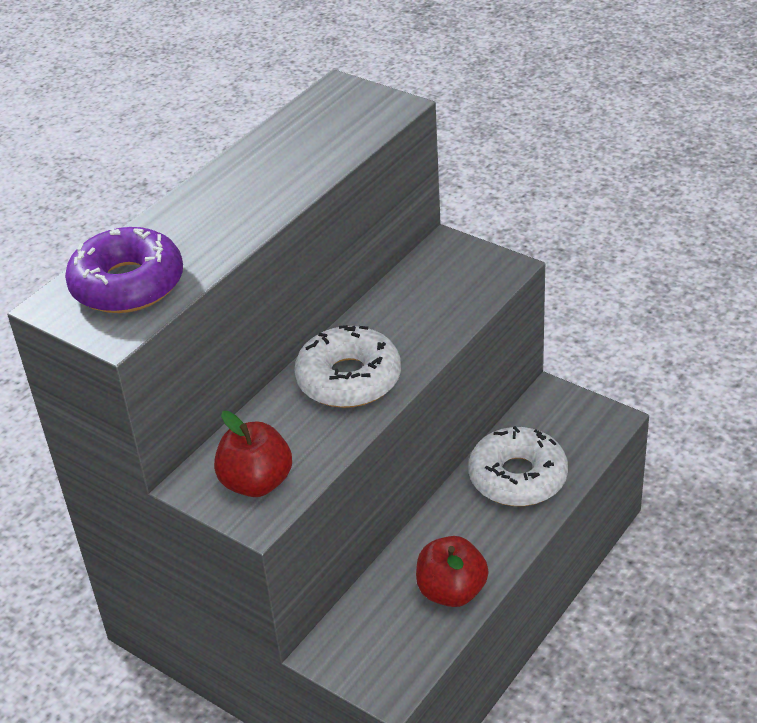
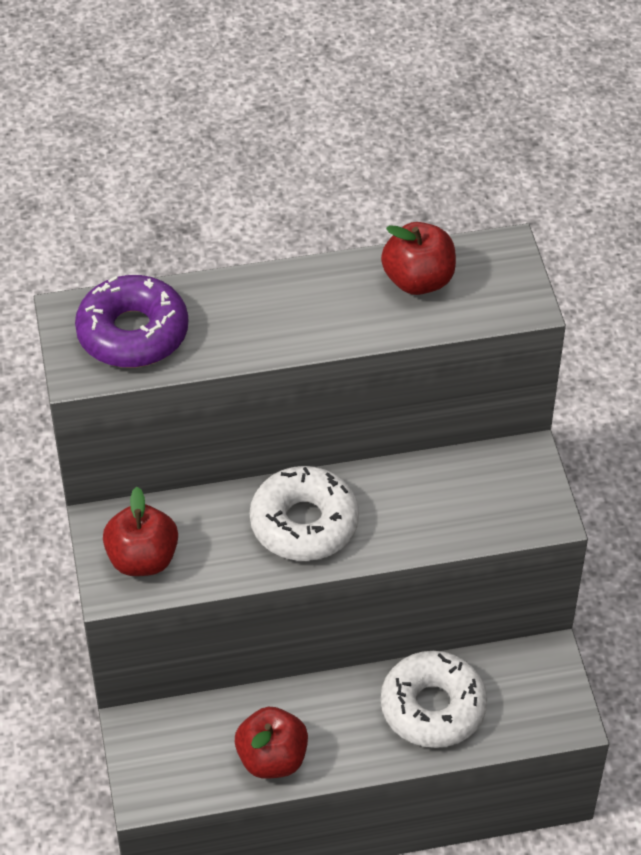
camera: 40 degrees right, 10 degrees up
(303, 135) = (418, 280): none -> red apple

